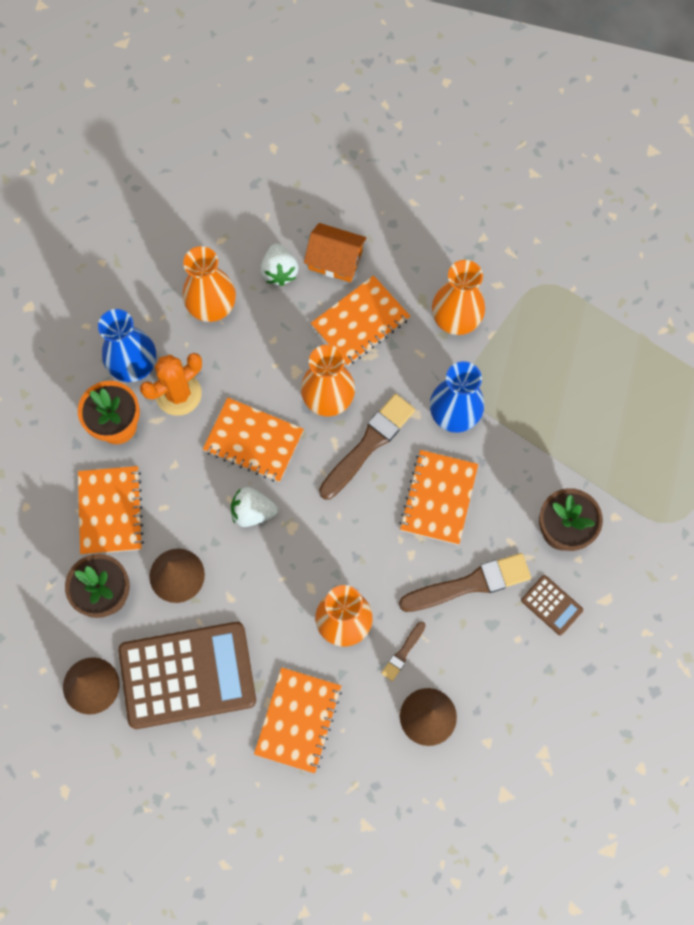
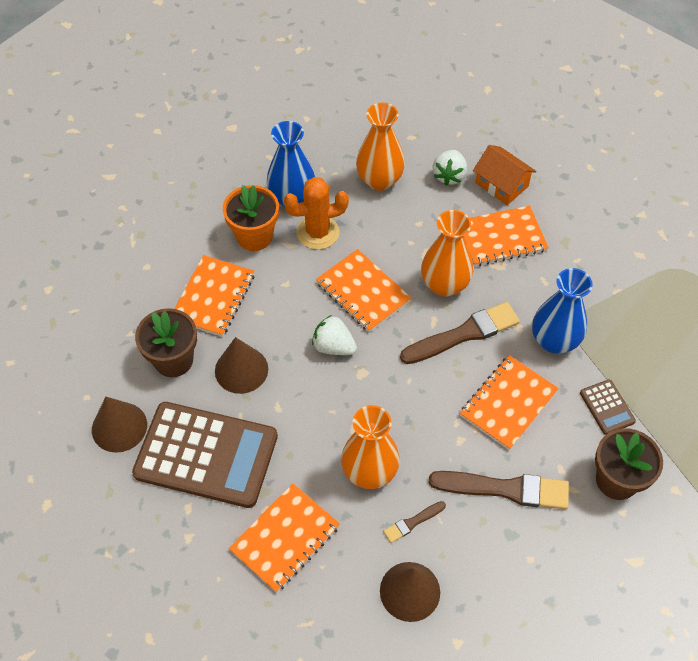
camera: 25 degrees right, 15 degrees down
(456, 319) = (589, 267): orange vase -> none
(551, 605) = (578, 542): brown calculator -> brown calculator (607, 407)

